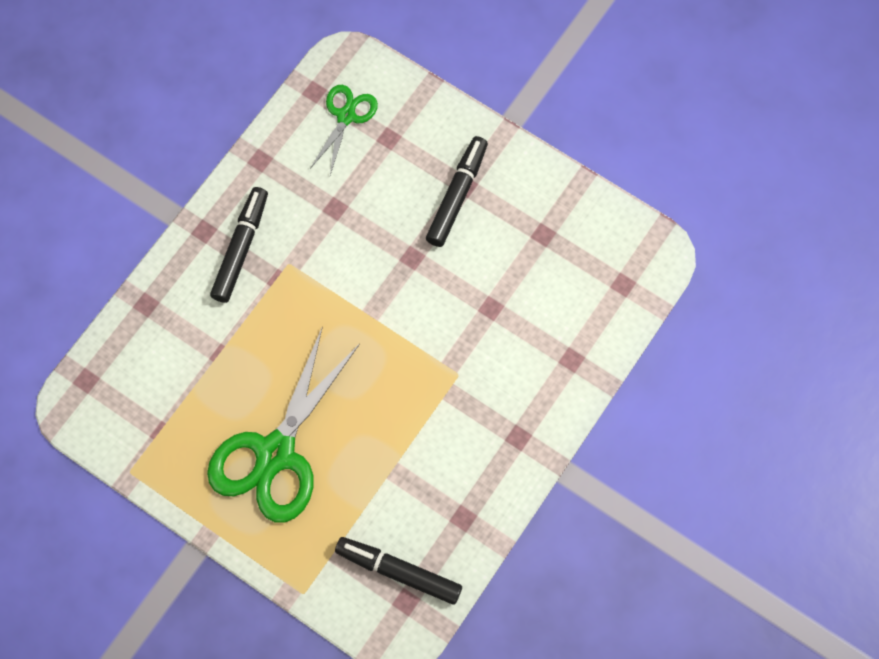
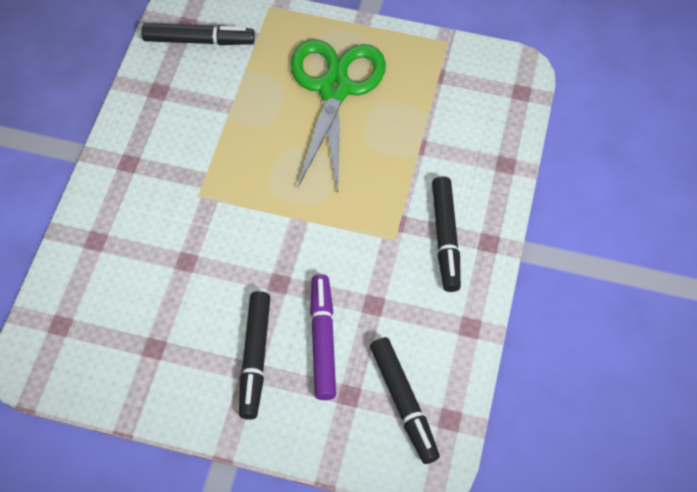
camera: 160 degrees right, 10 degrees down
(346, 116) = (403, 403): green scissors -> black marker
(392, 191) = (323, 340): none -> purple marker

